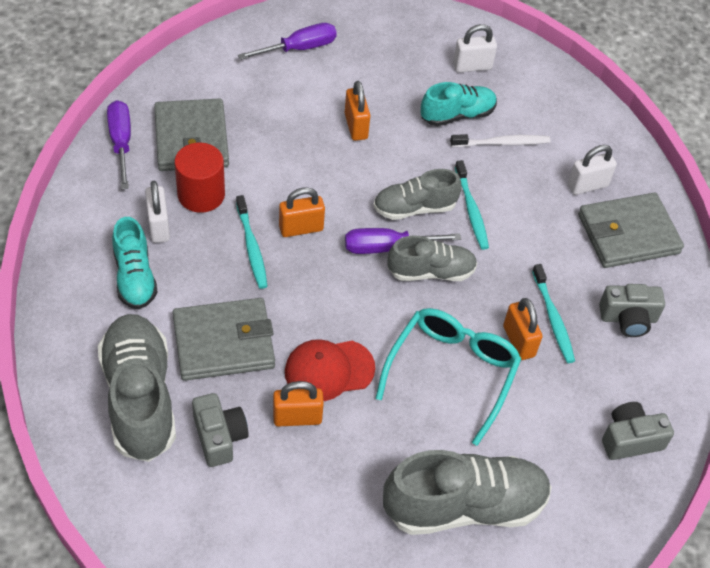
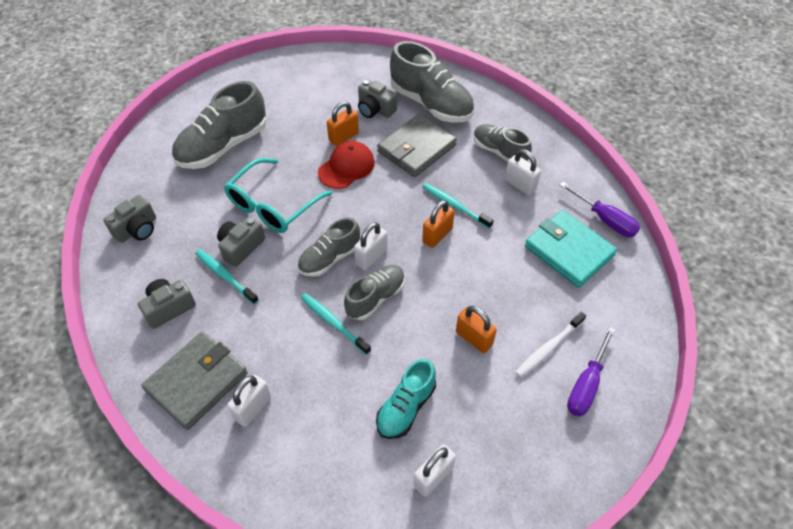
camera: 150 degrees right, 0 degrees up
(135, 277) = (499, 151): turquoise shoe -> grey shoe
(191, 139) = (568, 251): grey wallet -> turquoise wallet
(201, 194) = (519, 218): red cylinder -> none
(387, 247) = (371, 257): purple screwdriver -> white padlock
(452, 372) = (273, 205): turquoise glasses -> turquoise glasses turned 45 degrees clockwise
(502, 143) = (349, 403): white toothbrush -> white toothbrush (548, 348)
(518, 341) = (241, 247): orange padlock -> grey camera

